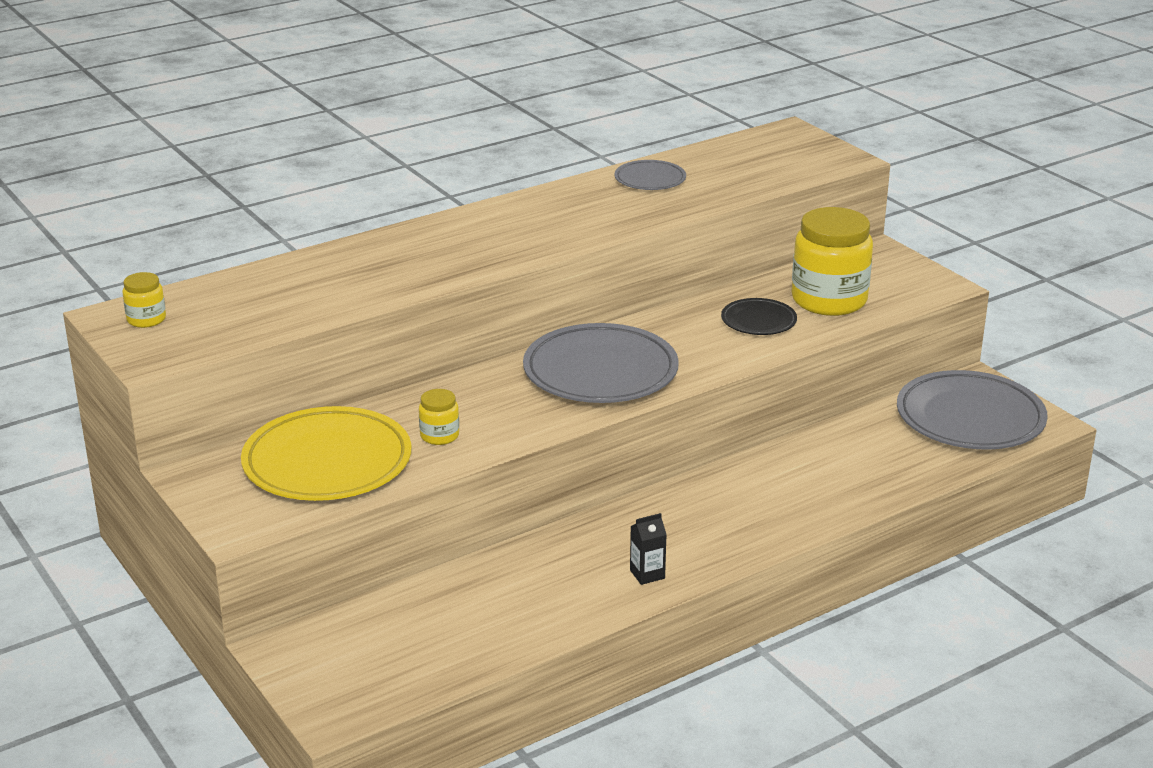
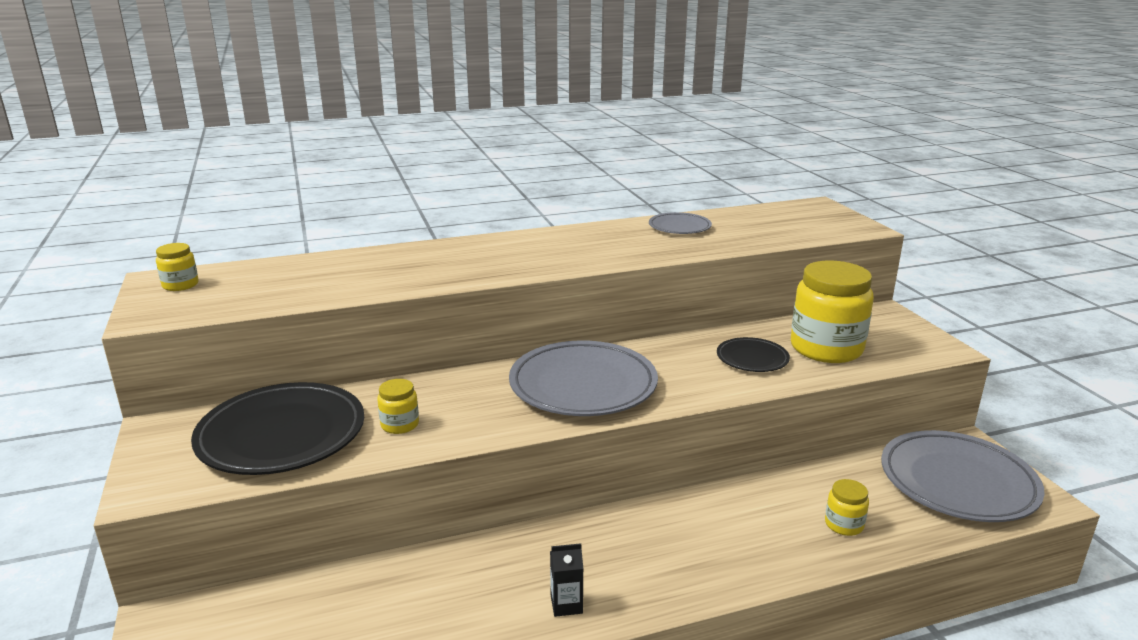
camera: 15 degrees right, 5 degrees down
(327, 462) = (282, 435): yellow plate -> black plate
(873, 471) = (844, 524): none -> yellow jar

